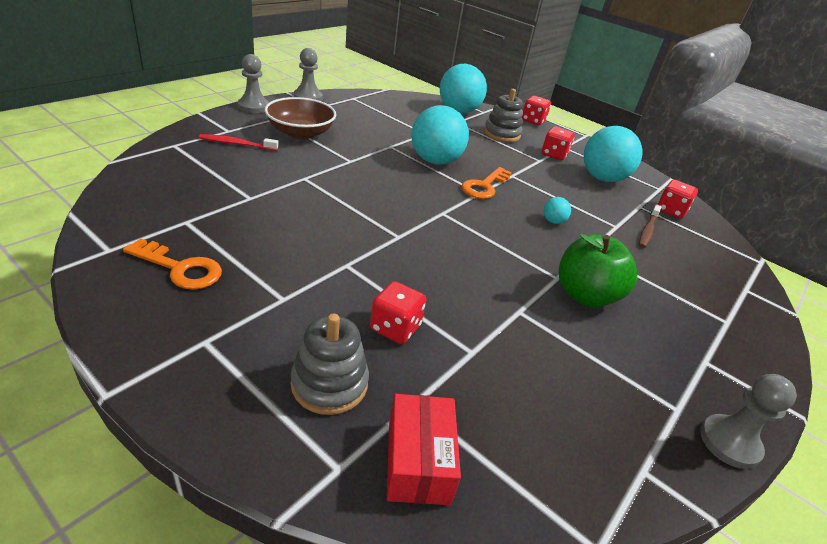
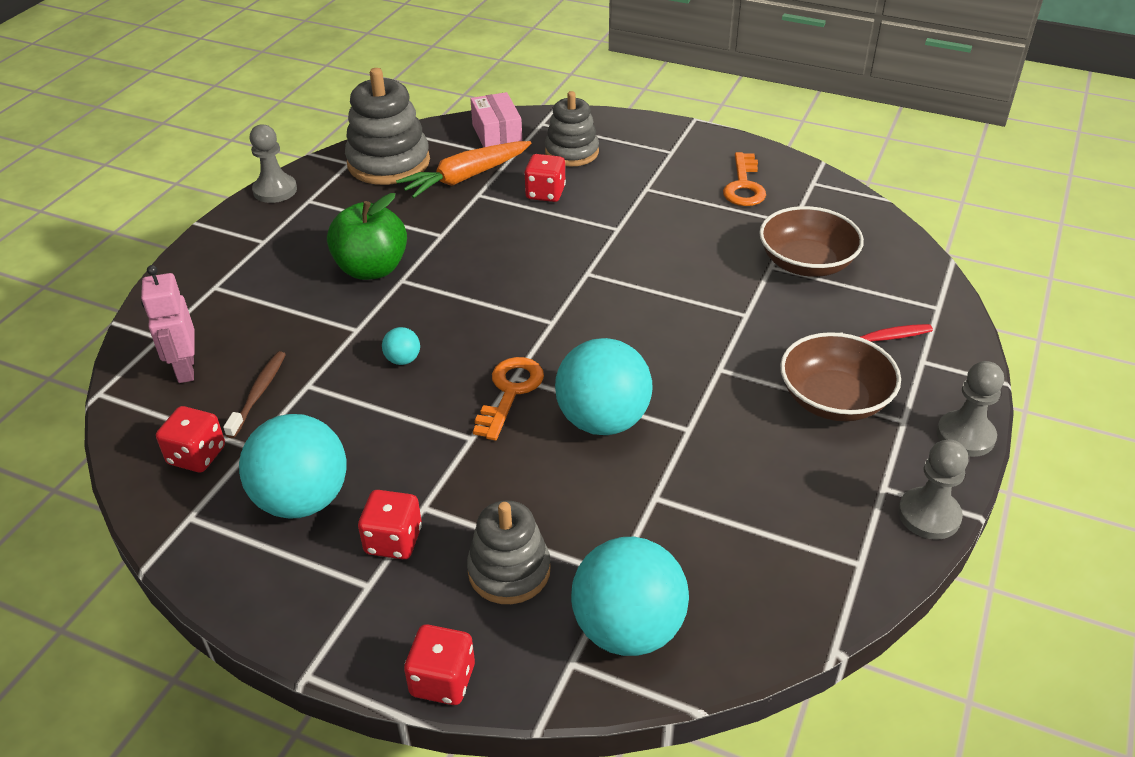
camera: 170 degrees right, 5 degrees up
(180, 268) = (744, 186): orange key -> orange key turned 90 degrees counterclockwise
(220, 191) = (806, 263): none -> brown bowl
(418, 461) = (497, 135): red box -> pink box
(481, 384) = (466, 177): none -> orange carrot
(585, 449) = (388, 163): none -> grey stacking toy
(708, 259) = (185, 369): none -> pink robot

